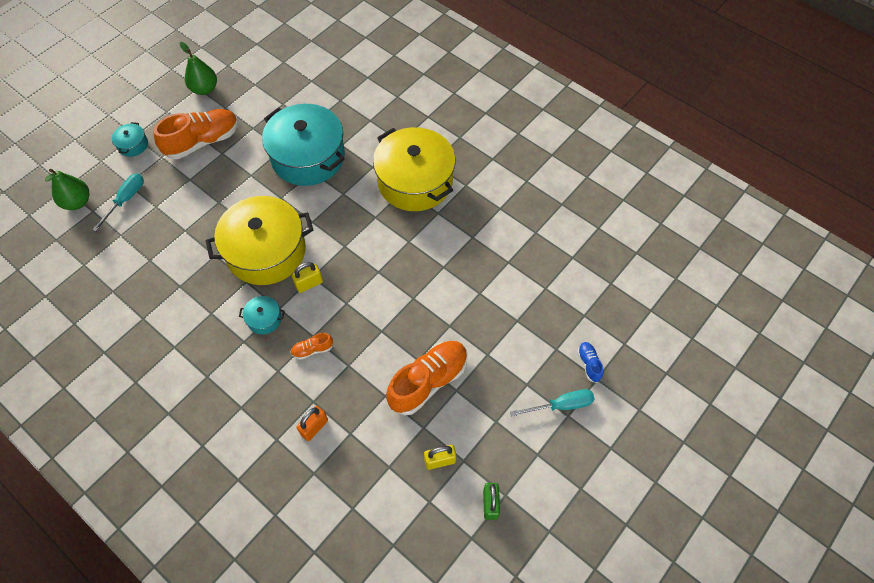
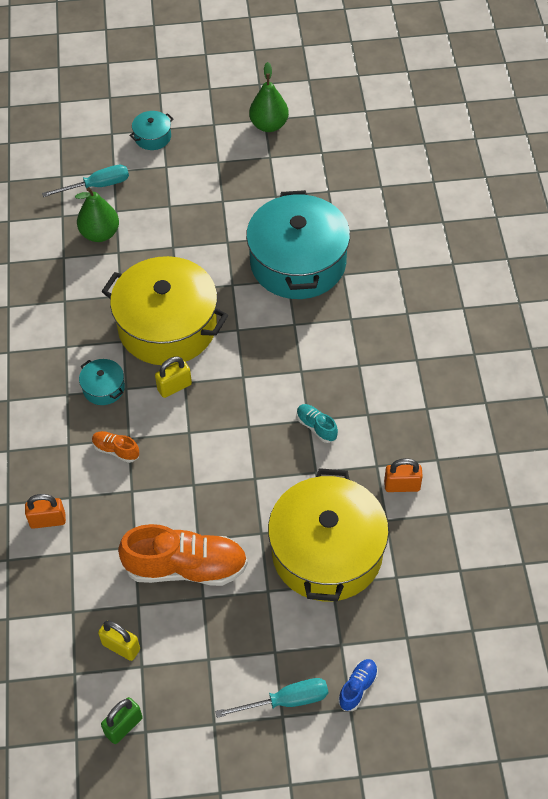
camera: 45 degrees right, 5 degrees down
(77, 202) = (57, 159): green pear -> green pear (100, 234)
(203, 141) = (216, 177): orange shoe -> none
(309, 284) = (174, 387): yellow padlock -> yellow padlock turned 45 degrees counterclockwise
(415, 181) = (378, 365): yellow pot -> yellow pot (327, 552)
(417, 241) = (316, 427): none -> turquoise shoe
(497, 237) = (402, 485): none -> orange padlock
(561, 405) = (286, 701): turquoise screwdriver -> turquoise screwdriver turned 45 degrees counterclockwise

